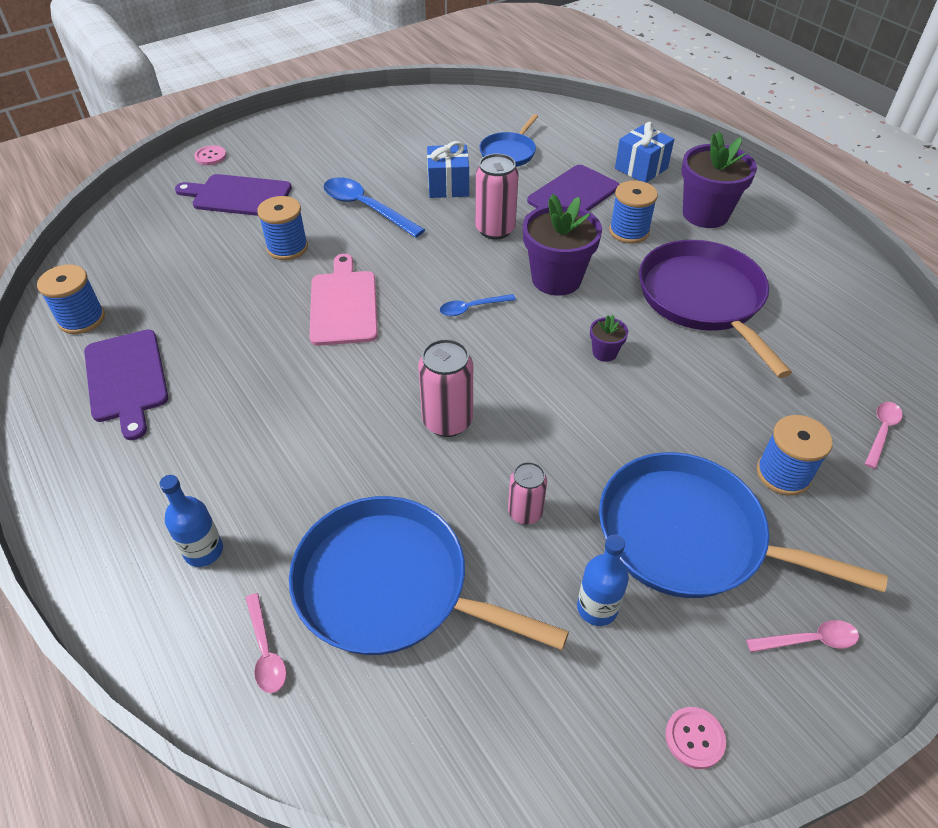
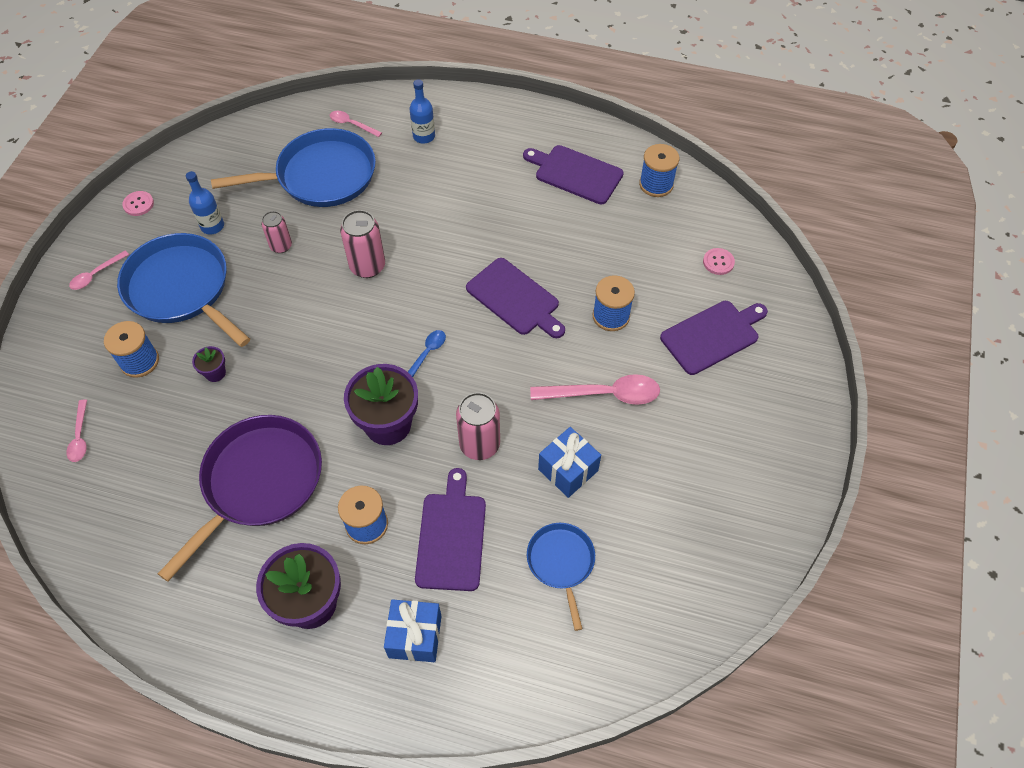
camera: 140 degrees right, 10 degrees up
(210, 156) = (796, 359): pink button -> pink button (718, 262)
(343, 304) = (515, 298): pink cutting board -> purple cutting board
(366, 208) = (604, 394): blue spoon -> pink spoon
(604, 352) = (305, 379): purple flower pot -> purple flower pot (215, 373)
(689, 536) = (181, 289): blue pan -> blue pan turned 120 degrees counterclockwise
(703, 299) = (259, 482): purple pan -> purple pan turned 90 degrees counterclockwise

